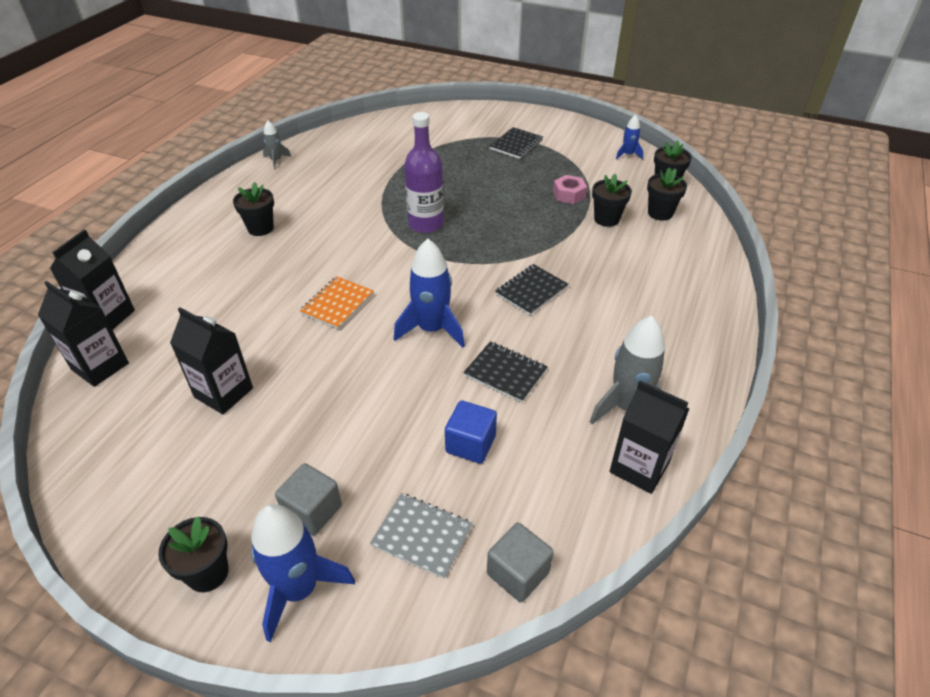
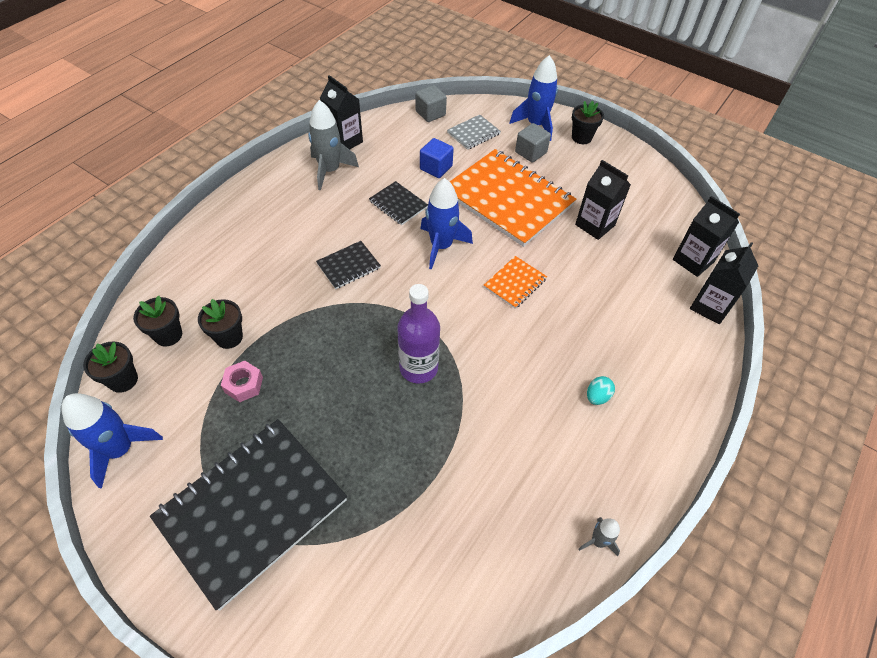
camera: 170 degrees left, 10 degrees up
(260, 228) = (597, 396): black flower pot -> turquoise egg
(350, 410) = (508, 199): none -> orange notebook
(422, 536) = (473, 133): grey notebook -> grey notebook turned 75 degrees counterclockwise
(516, 144) = (252, 509): black notebook -> black notebook, size x2.25
(628, 155) = (120, 449): blue rocket -> blue rocket, size x1.93

